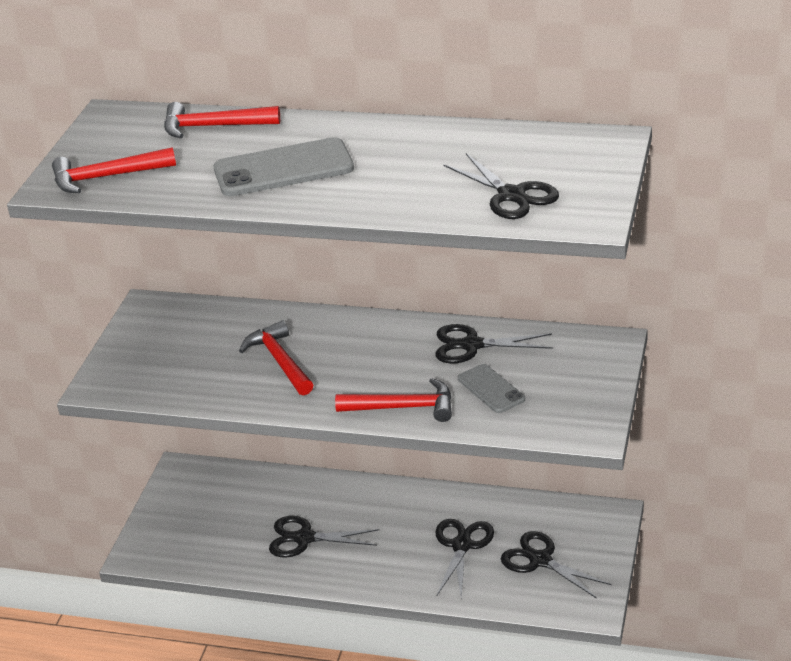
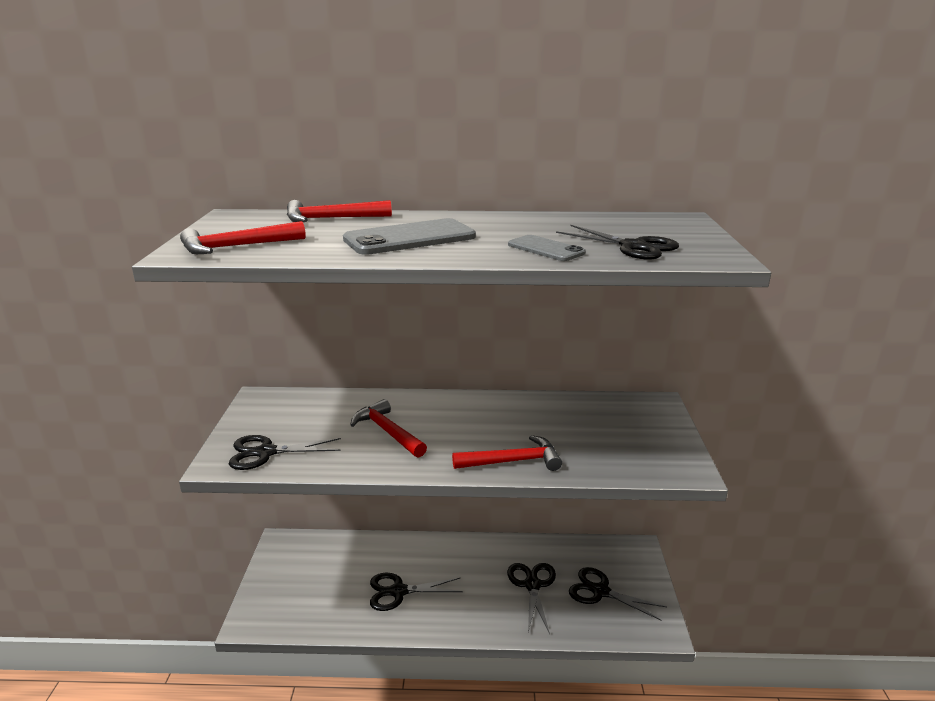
camera: 15 degrees left, 10 degrees down
(471, 345) = (547, 410): black scissors -> black scissors (265, 453)
(491, 389) = (581, 442): grey phone -> grey phone (546, 249)

